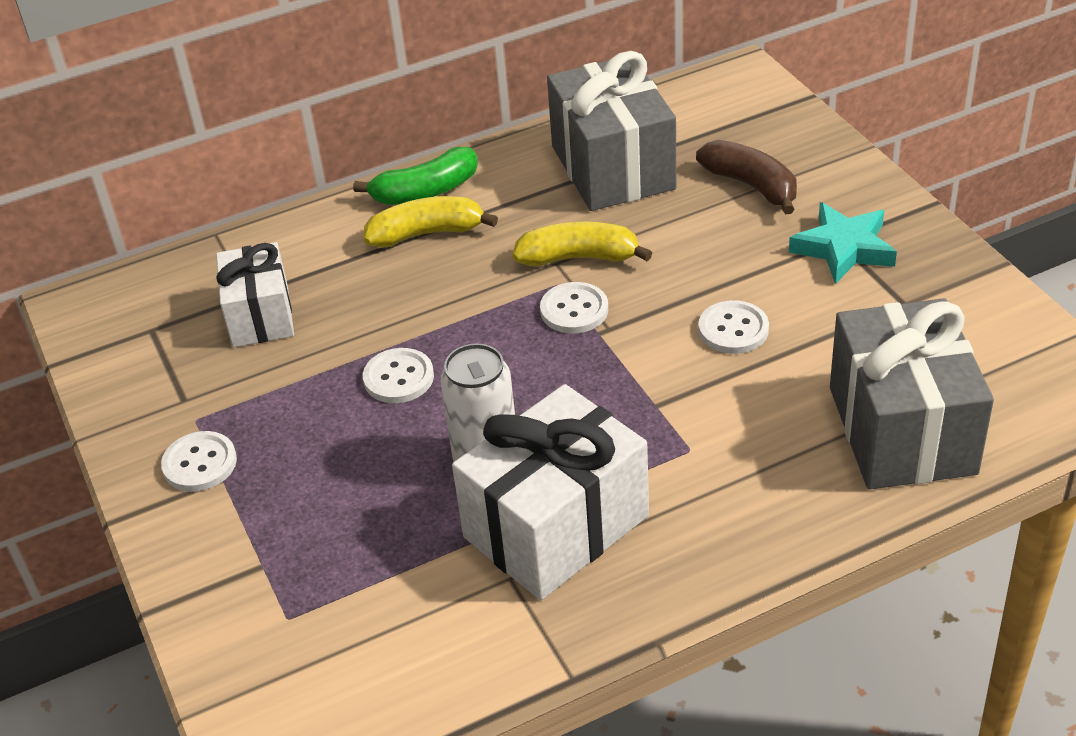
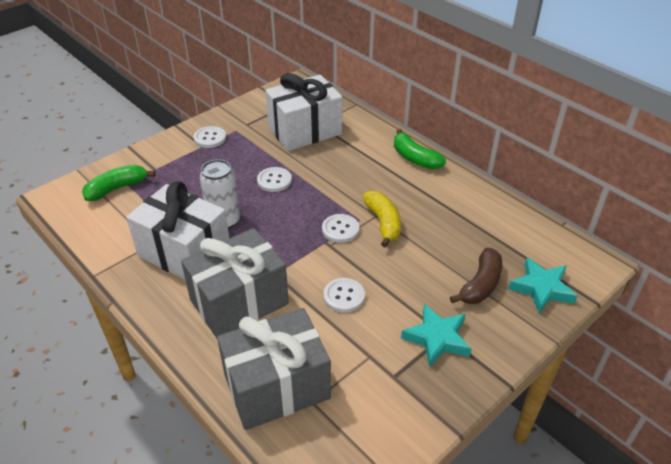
camera: 70 degrees right, 0 degrees up
(260, 316) = (305, 130): white gift -> white gift, size x1.61
(299, 636) = (117, 188): none -> green banana
(426, 233) = (381, 166): yellow banana -> none
(612, 167) = (468, 221): grey gift -> grey gift (239, 302)
(775, 133) = (542, 288): none -> turquoise star

